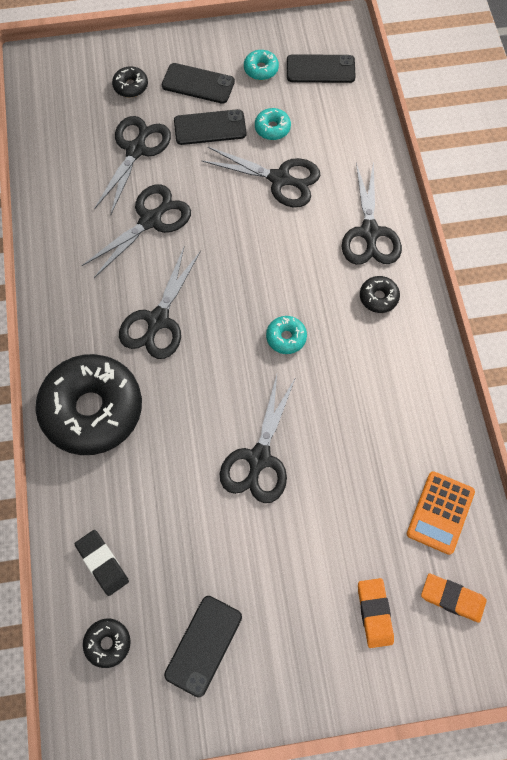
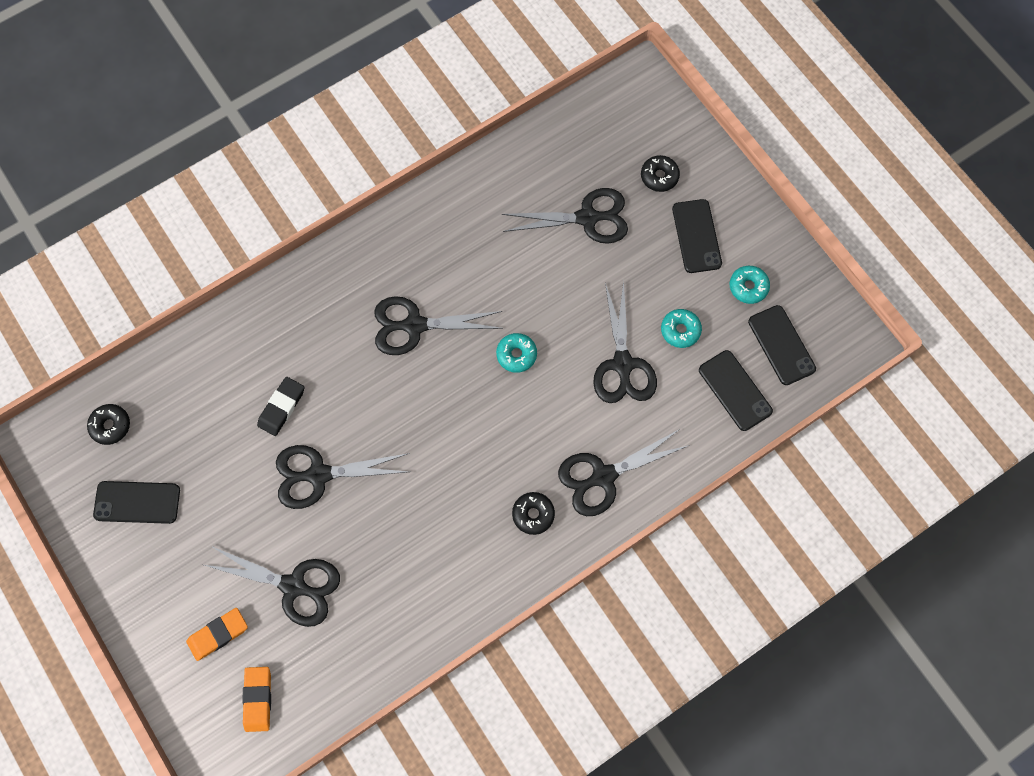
camera: 65 degrees right, 5 degrees up
(92, 410) = (304, 313): black donut -> none
(102, 563) = (174, 389): black eraser -> black eraser (281, 407)
(151, 220) = (516, 269): black scissors -> black scissors (294, 586)
(210, 127) = (649, 272): black phone -> black phone (735, 390)
(286, 337) = (449, 446): turquoise donut -> turquoise donut (516, 355)
(440, 512) = (334, 658): orange calculator -> none

